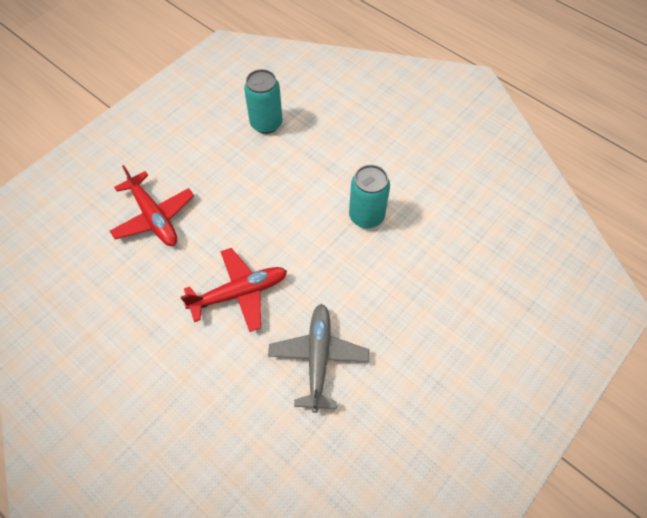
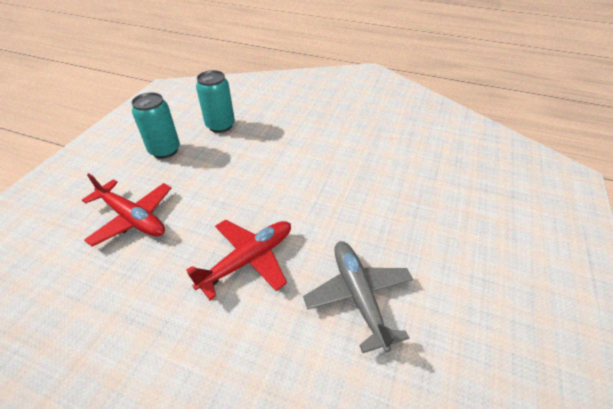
camera: 20 degrees left, 15 degrees down
(366, 216) = (339, 167): turquoise can -> turquoise can (165, 150)

